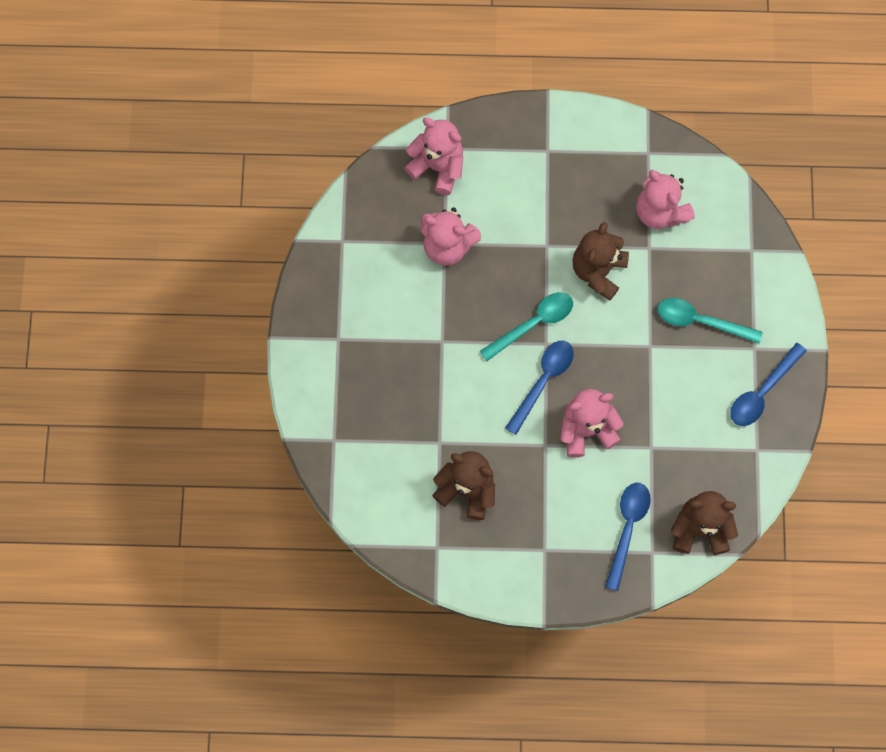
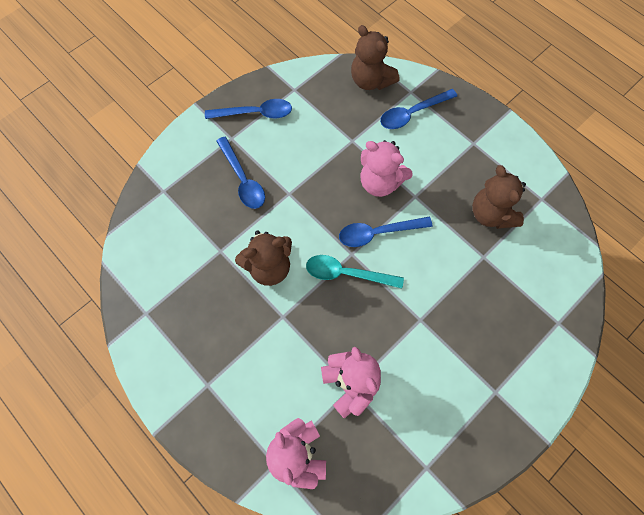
camera: 135 degrees left, 5 degrees down
(660, 212) = (186, 267): pink teddy bear -> none
(700, 321) = (243, 179): turquoise spoon -> blue spoon

